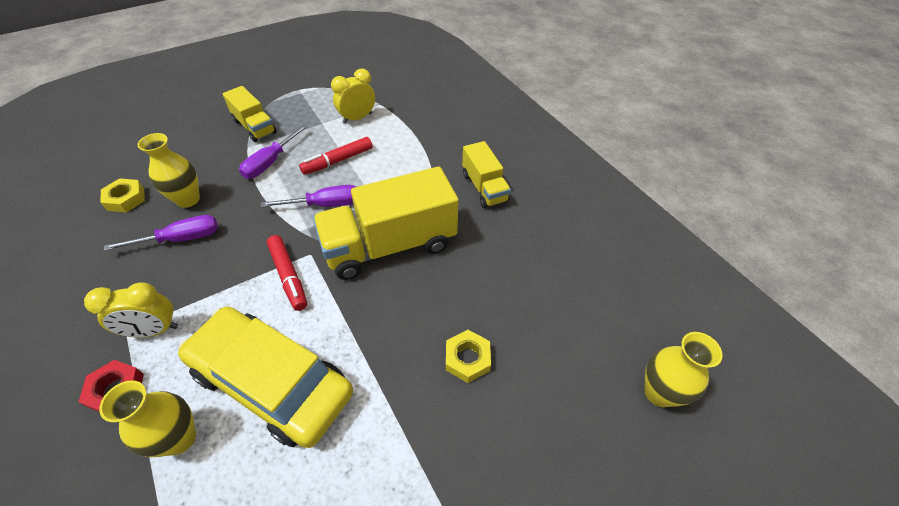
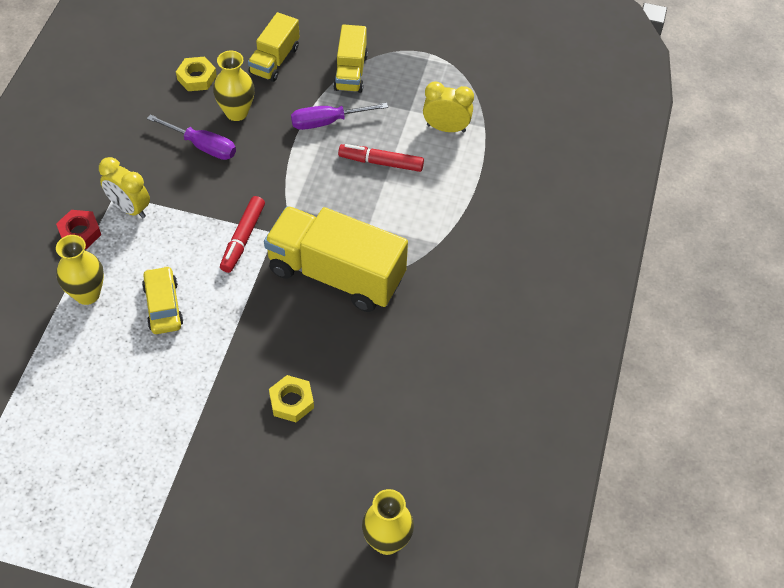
camera: 45 degrees right, 5 degrees up
(272, 382) = (163, 306): yellow car -> yellow car, size x0.50
(325, 205) = (327, 198): purple screwdriver -> none
(484, 187) = (470, 287): yellow truck -> yellow truck (274, 60)

